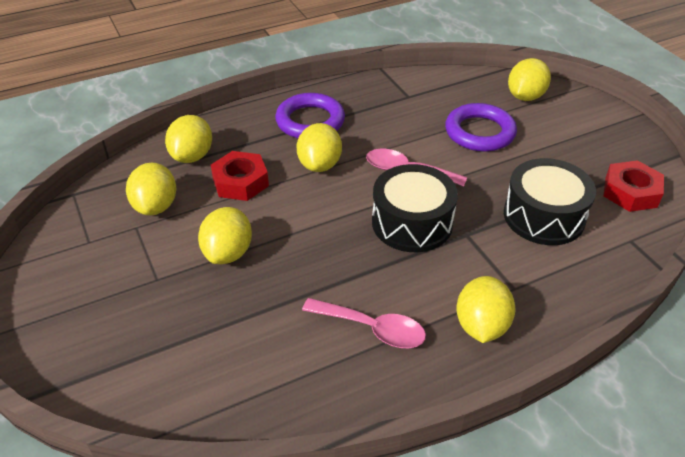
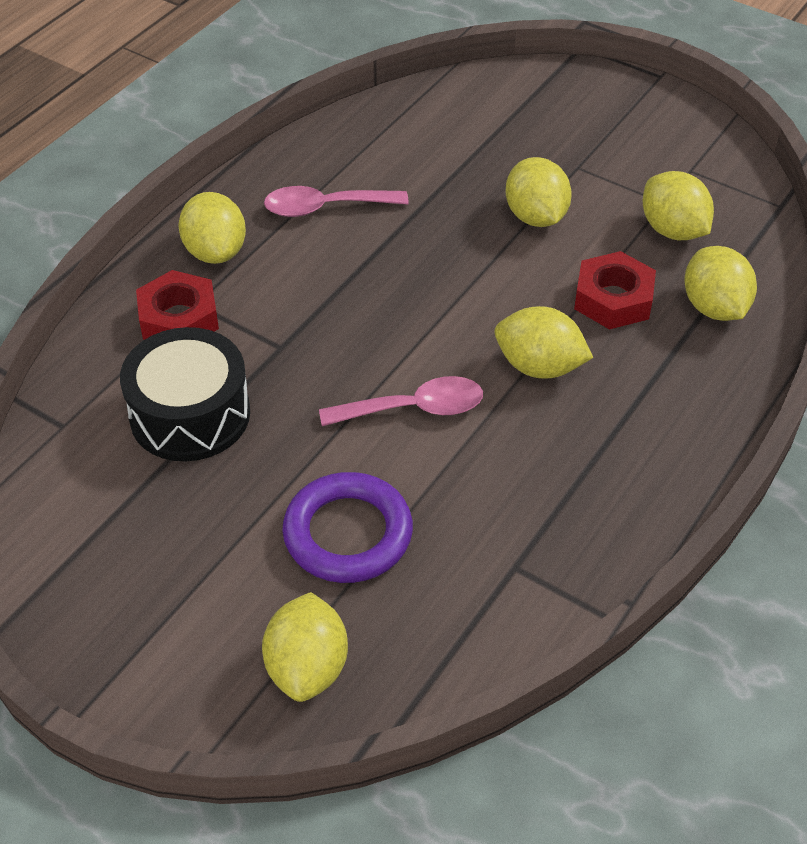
camera: 150 degrees right, 5 degrees up
(310, 121) = (622, 436): purple ring -> none
(320, 165) = (539, 366): yellow lemon -> yellow lemon turned 45 degrees counterclockwise
(412, 223) = (357, 334): black drum -> none
(631, 192) = (71, 511): red nut -> red nut (179, 318)

